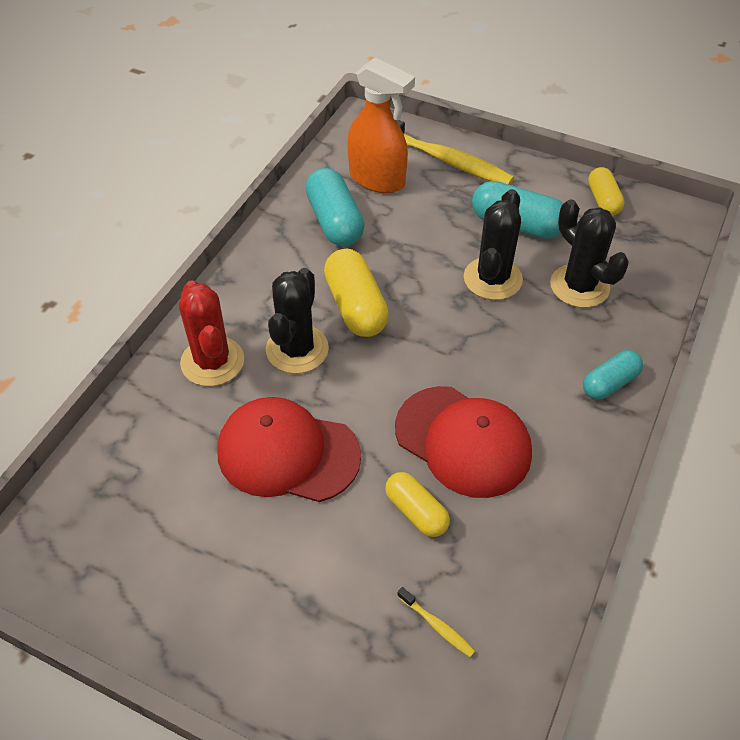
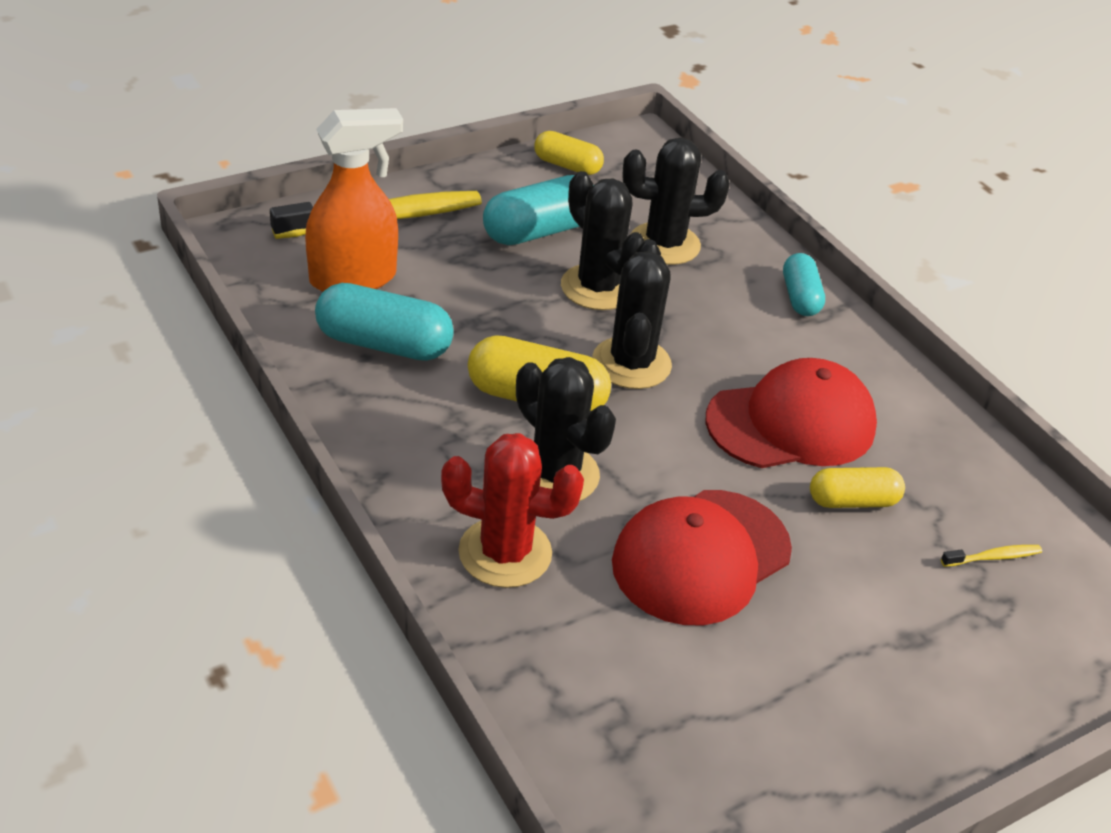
camera: 60 degrees left, 10 degrees down
(435, 332) = (631, 363): none -> black cactus

